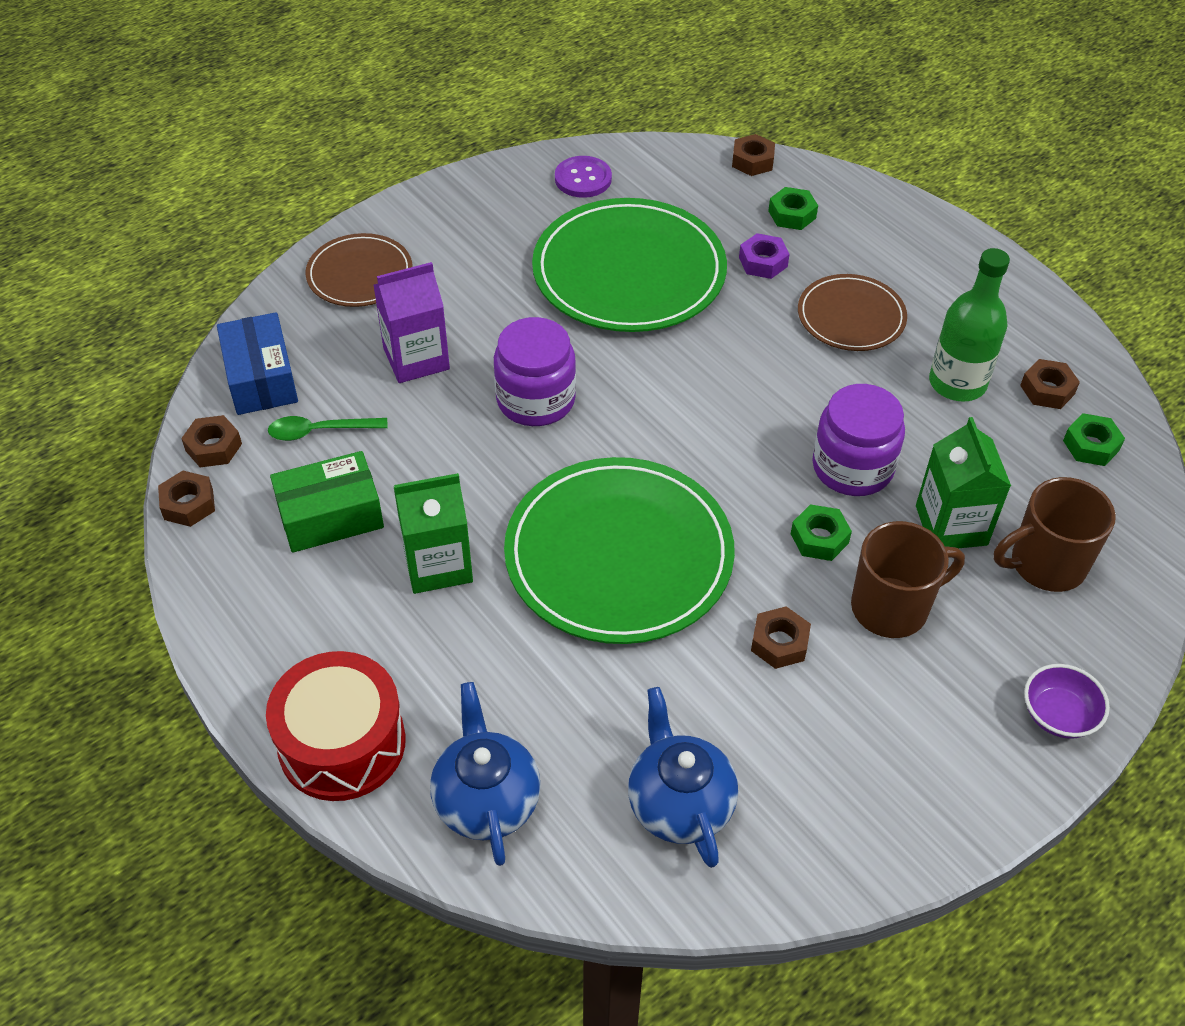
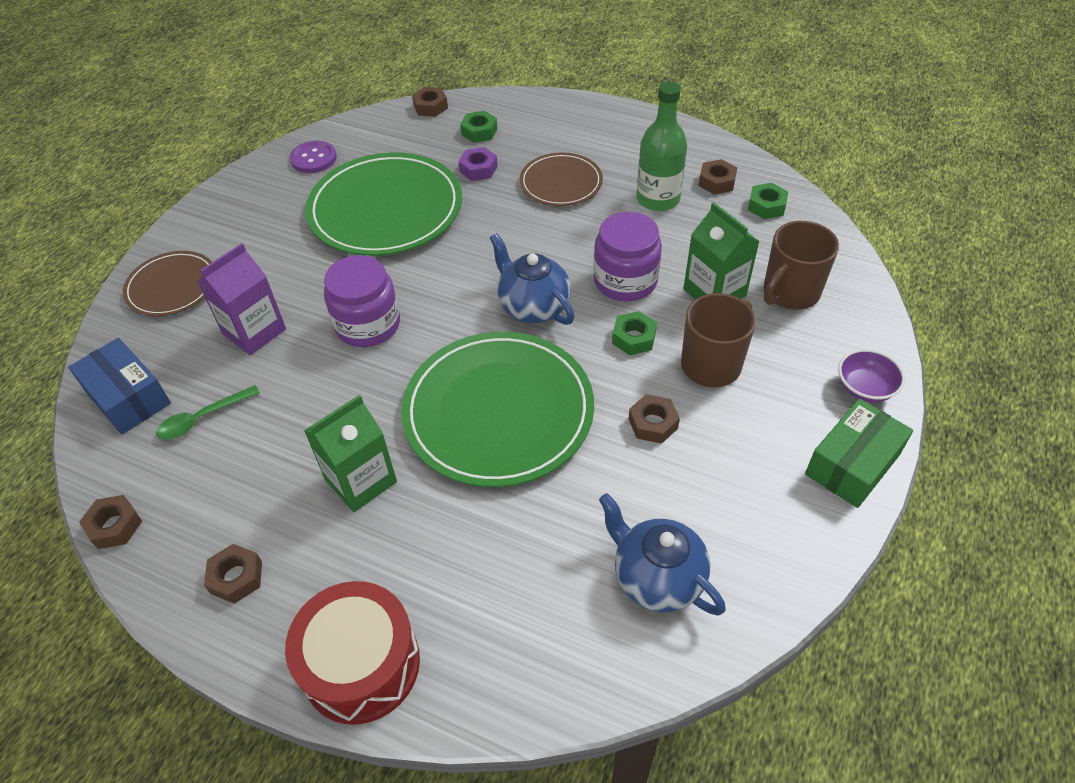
camera: 25 degrees left, 0 degrees up
(213, 447) = (113, 469): brown nut -> brown nut (236, 577)
(330, 516) = (248, 481): green box -> green box (852, 464)
(486, 800) = (508, 650): blue teapot -> blue teapot (532, 306)

